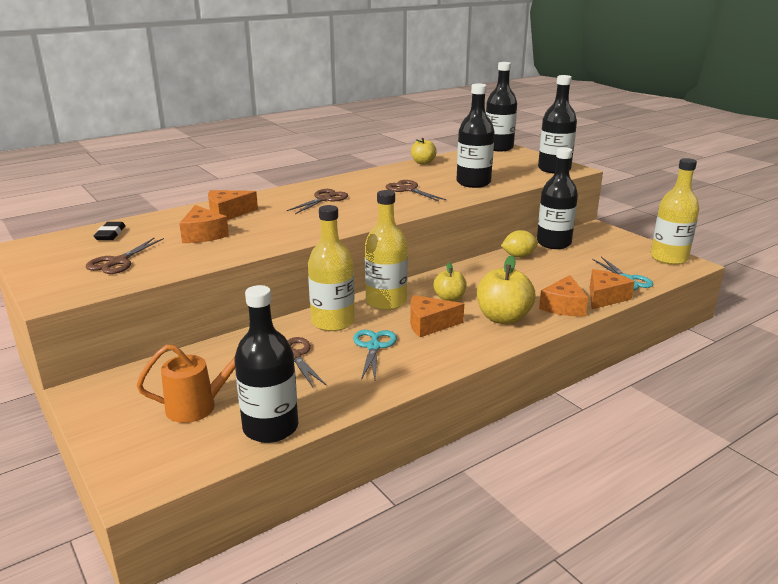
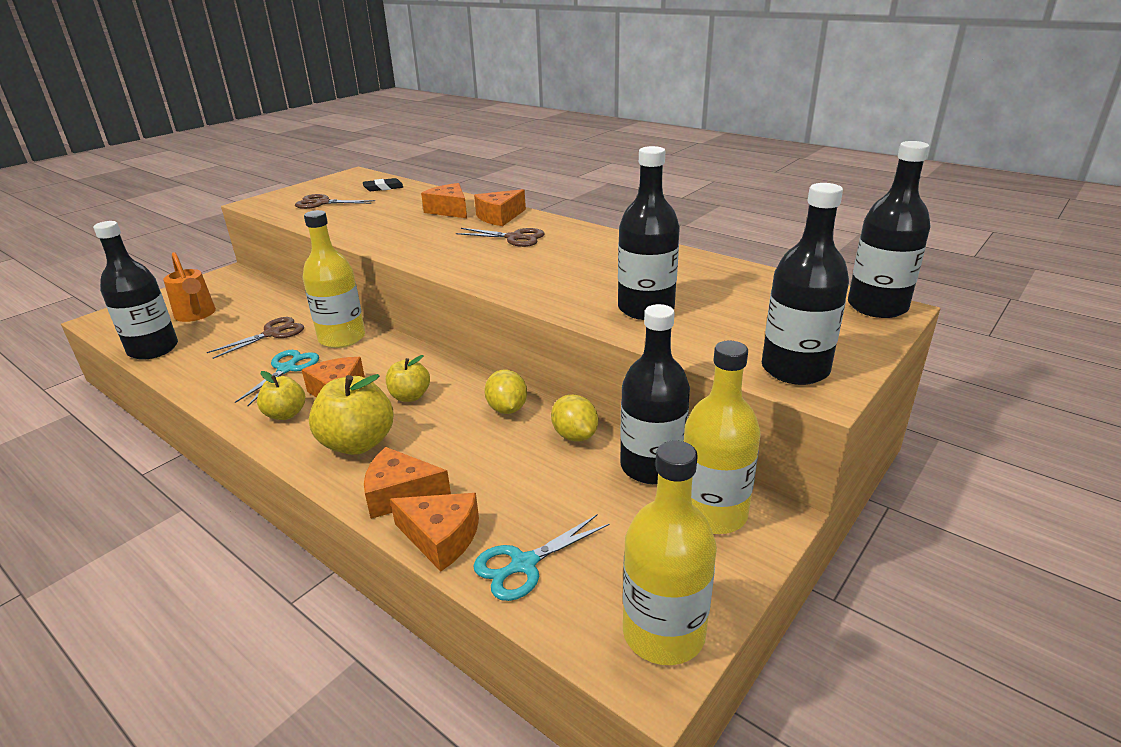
camera: 75 degrees right, 5 degrees up
(203, 235) = (388, 214): orange cheese -> orange cheese (499, 217)
(373, 347) = (287, 369): turquoise scissors -> turquoise scissors turned 60 degrees counterclockwise
(386, 301) = (394, 358): yellow bottle -> yellow bottle (712, 513)
(408, 189) = (580, 272): brown scissors -> none
(423, 163) = (715, 264): yellow apple -> yellow apple (286, 414)
(481, 270) = (507, 409): none -> yellow lemon

